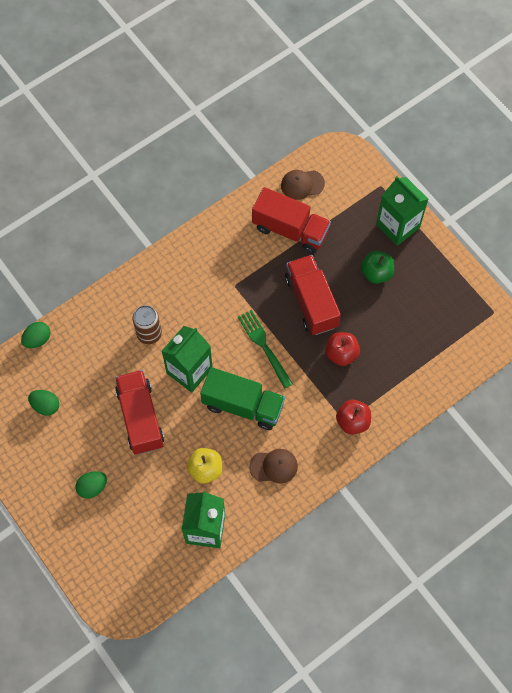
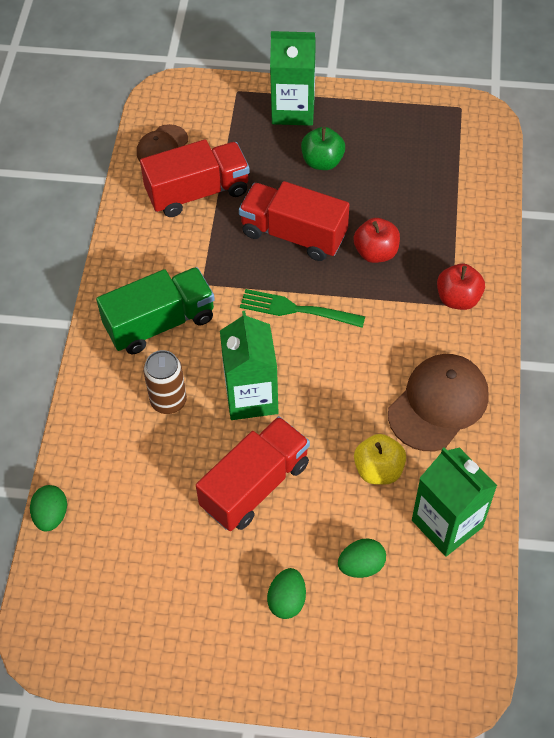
camera: 45 degrees left, 10 degrees down
(46, 406) = (139, 571): green egg -> green egg (361, 565)
(140, 418) = (255, 485): red truck -> red truck turned 105 degrees clockwise
(243, 405) = (342, 378): green truck -> green truck (160, 323)
(274, 466) = (438, 404): brown cap -> brown cap, size x1.68

